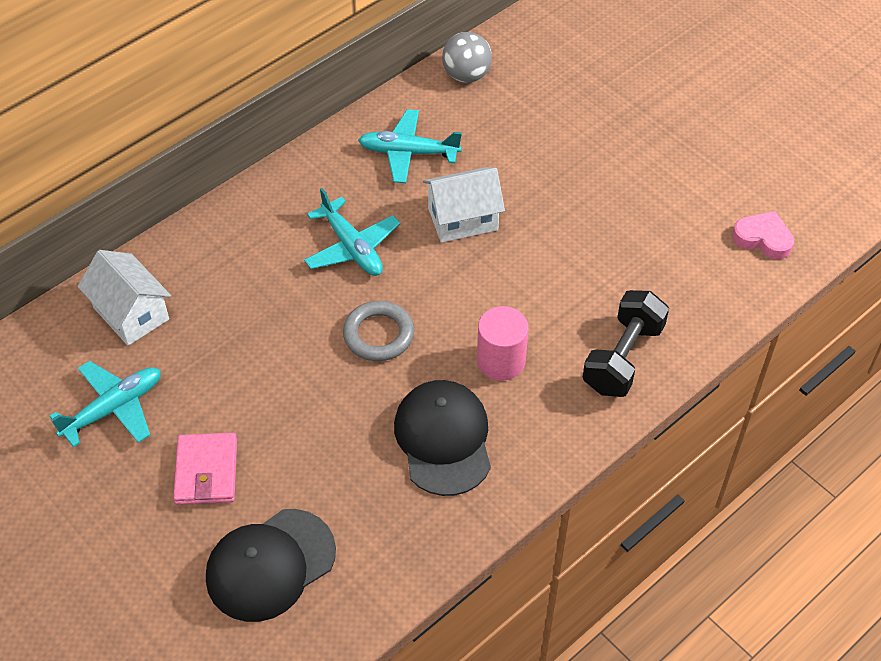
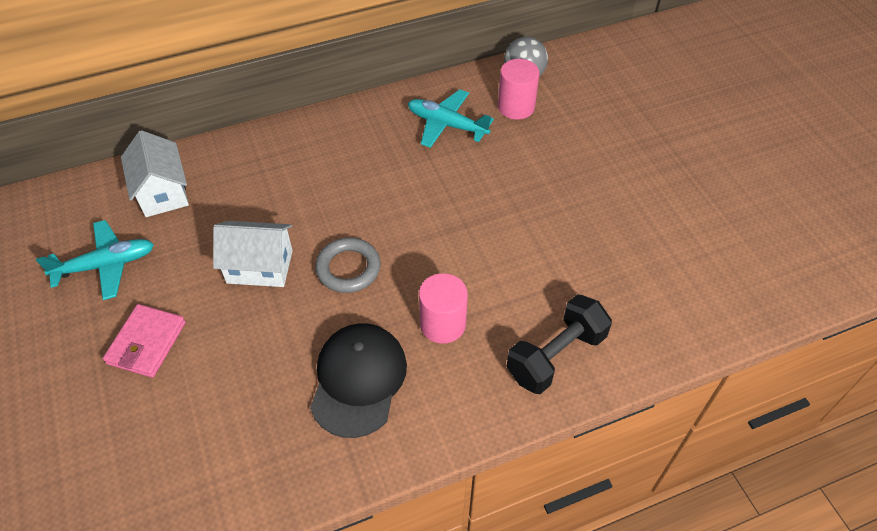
camera: 20 degrees right, 0 degrees up
(270, 565) = (152, 447): black cap -> none
(352, 247) = (363, 188): turquoise plane -> none
(463, 219) = (466, 191): white house -> white house (260, 267)
(473, 113) = (516, 107): none -> pink cylinder
(763, 238) = (735, 284): pink heart -> none

